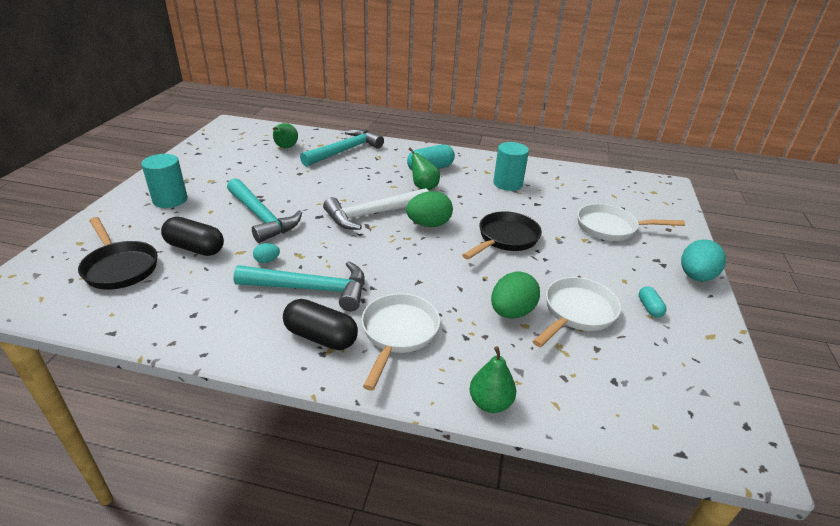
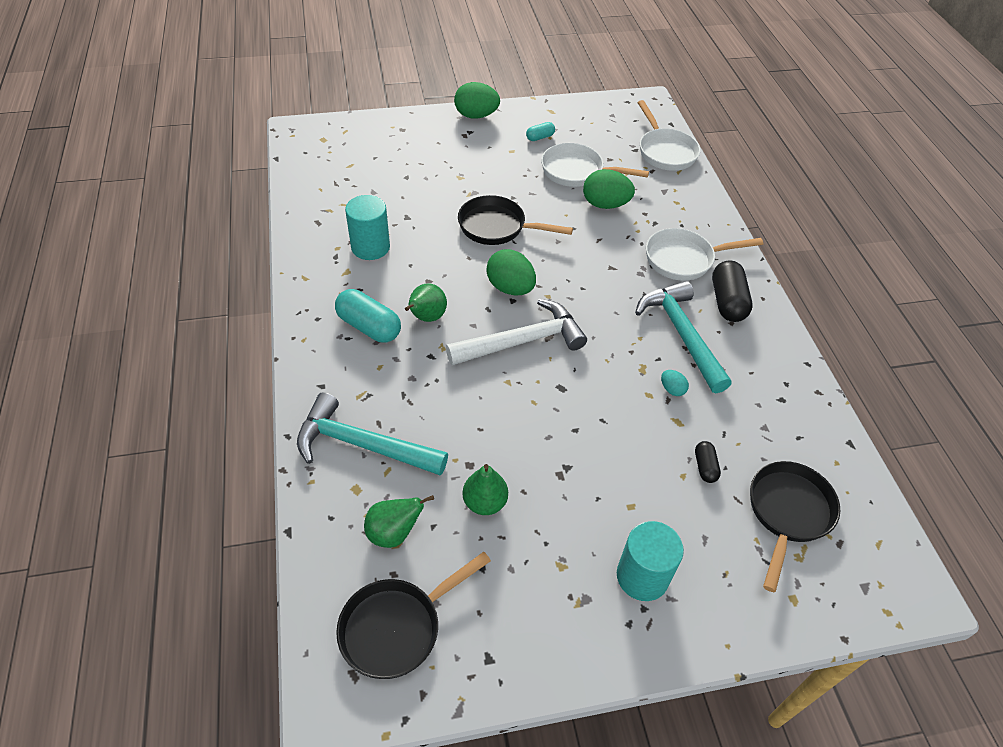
camera: 115 degrees left, 15 degrees up
(195, 248) = (705, 467): black capsule -> black capsule, size x0.53
(240, 139) = (397, 627): none -> black pan
(262, 217) = (604, 441): turquoise hammer -> none
(372, 214) = (523, 341): white hammer -> white hammer turned 60 degrees counterclockwise
(490, 403) = (704, 198): green pear -> green pear (485, 502)
(611, 228) = (425, 163): white pan -> white pan (665, 151)
(695, 276) = (476, 115): turquoise egg -> green egg

